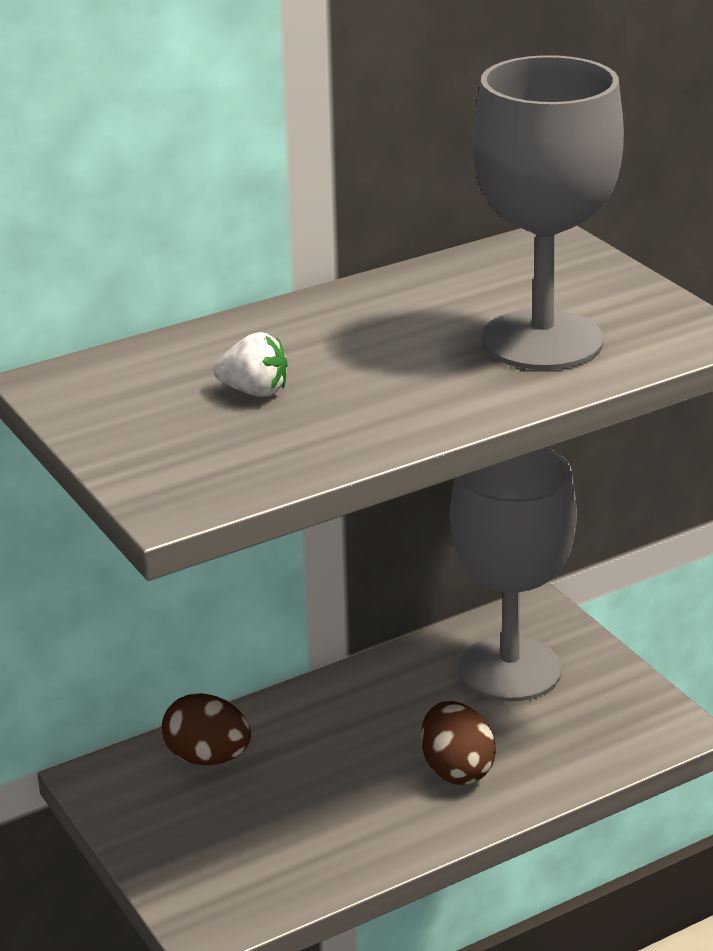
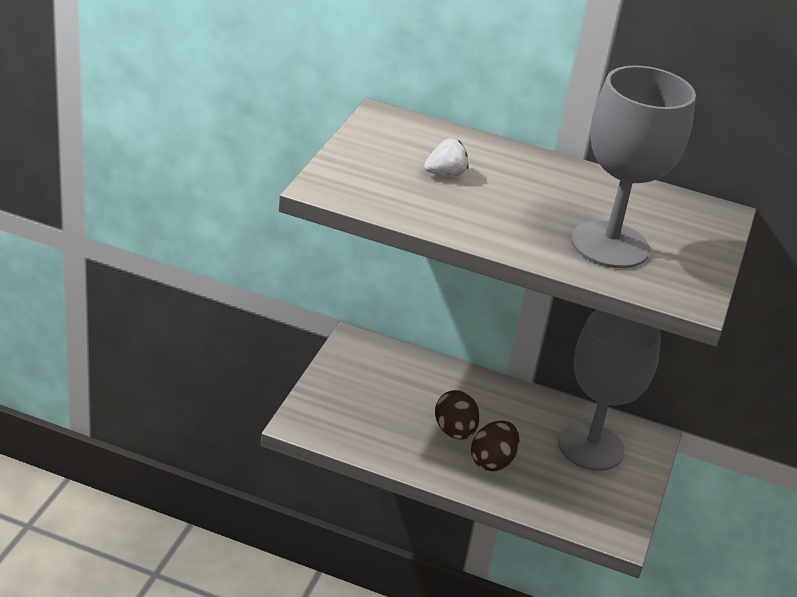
camera: 45 degrees right, 5 degrees up
(208, 758) = (406, 370): brown egg -> brown egg (454, 431)
(254, 391) = (445, 174): white strawberry -> white strawberry turned 90 degrees counterclockwise

